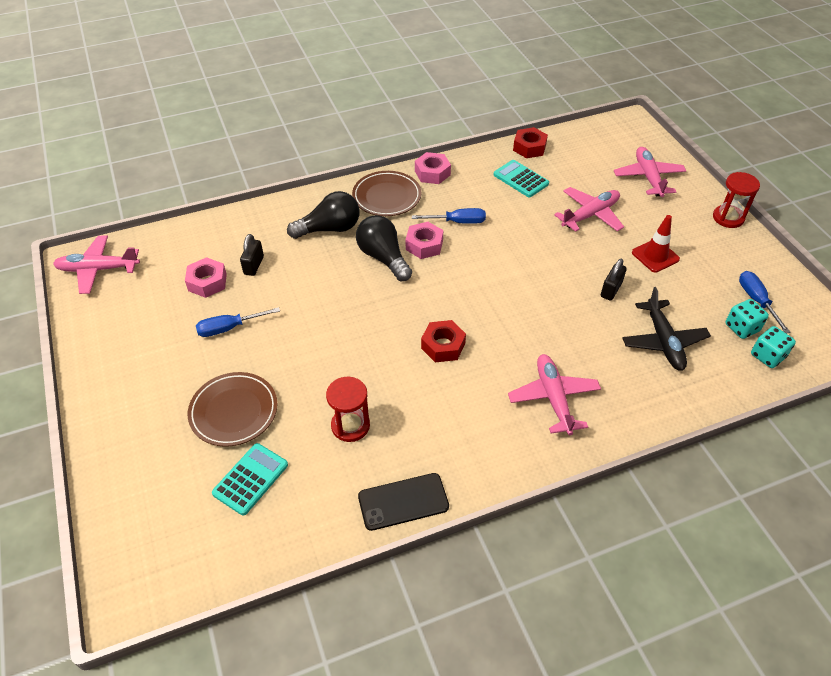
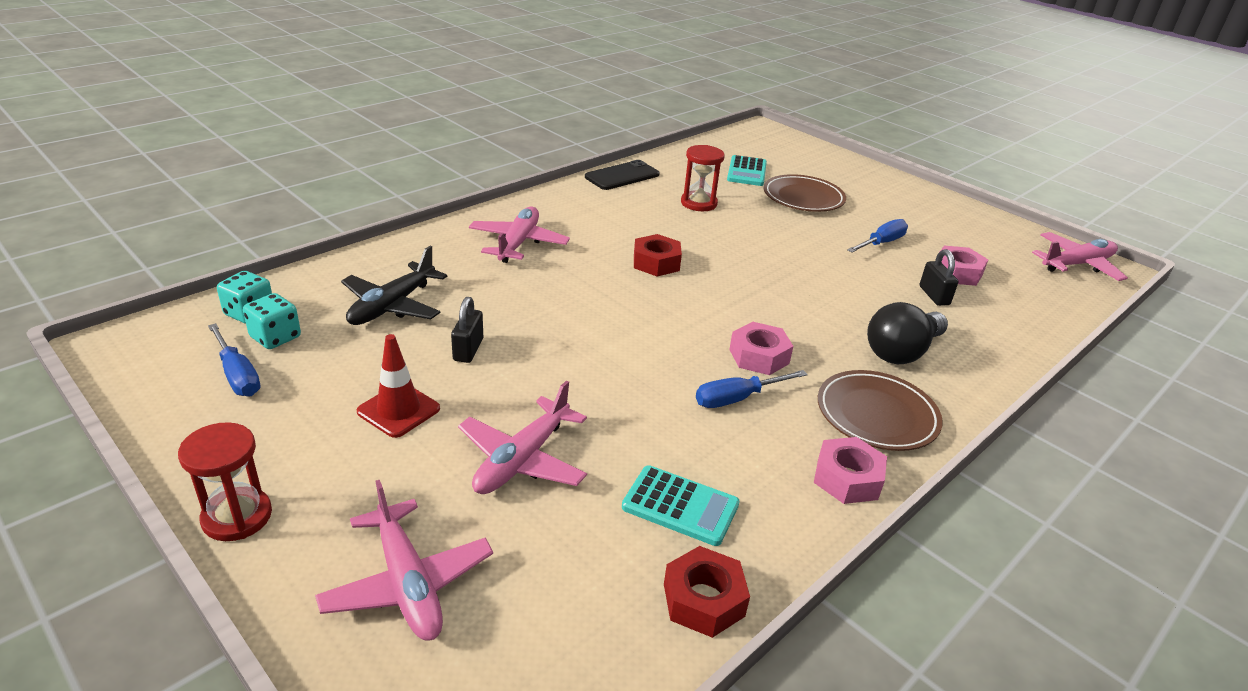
camera: 155 degrees right, 15 degrees down
(383, 258) = (797, 331): black light bulb -> none
(553, 398) = (518, 243): pink plane -> pink plane turned 135 degrees counterclockwise
(663, 341) = (392, 306): black plane -> black plane turned 120 degrees counterclockwise

